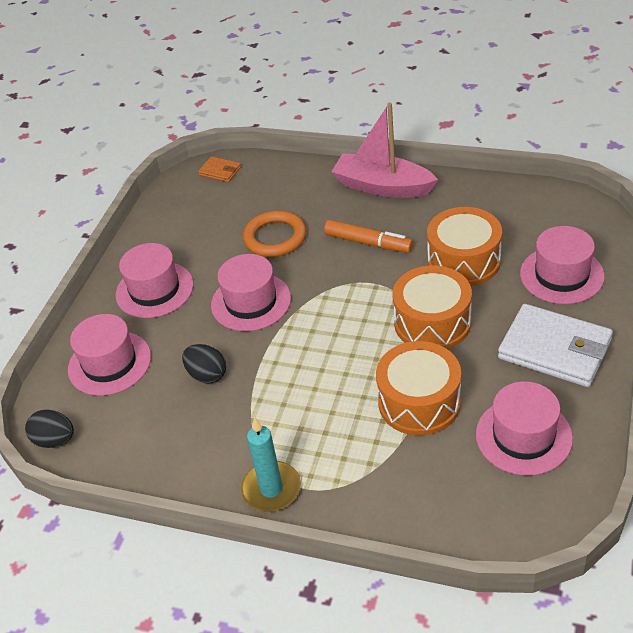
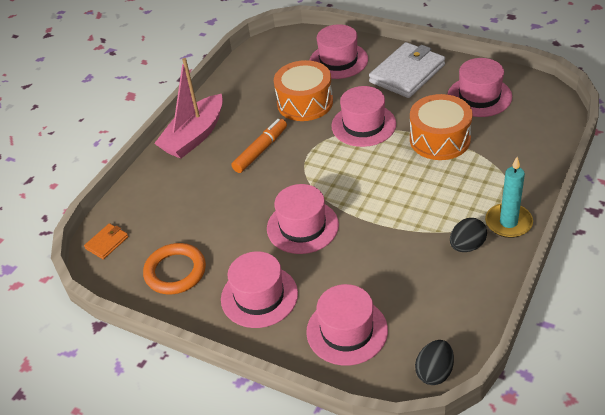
camera: 80 degrees left, 0 degrees up
(207, 375) = (381, 258): black egg -> black egg (467, 246)
(275, 238) = (226, 207): orange ring -> orange ring (175, 271)
(432, 322) = (363, 125): orange drum -> pink hat

